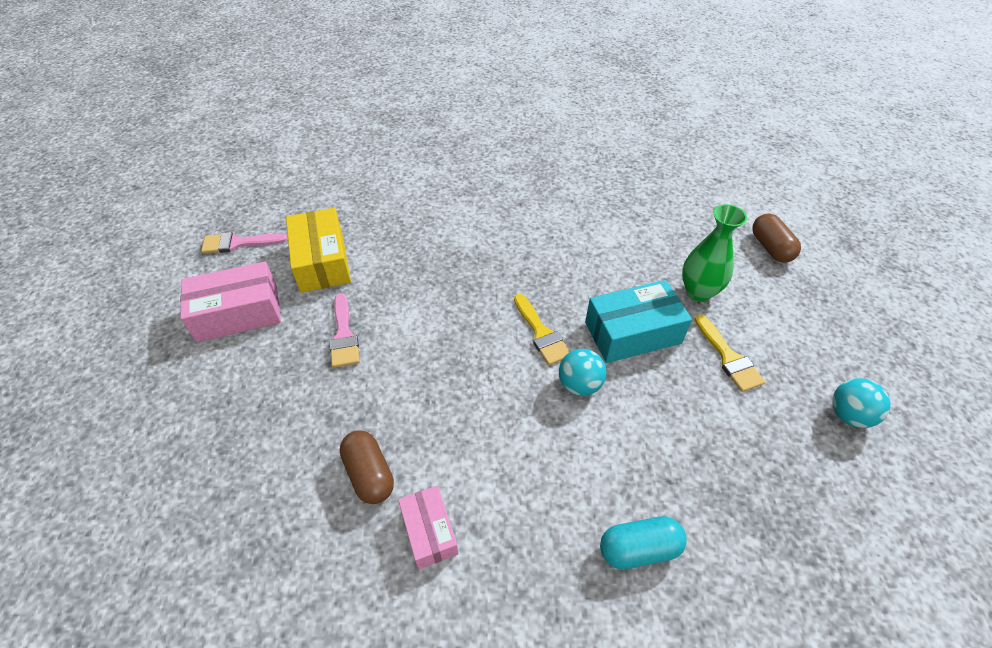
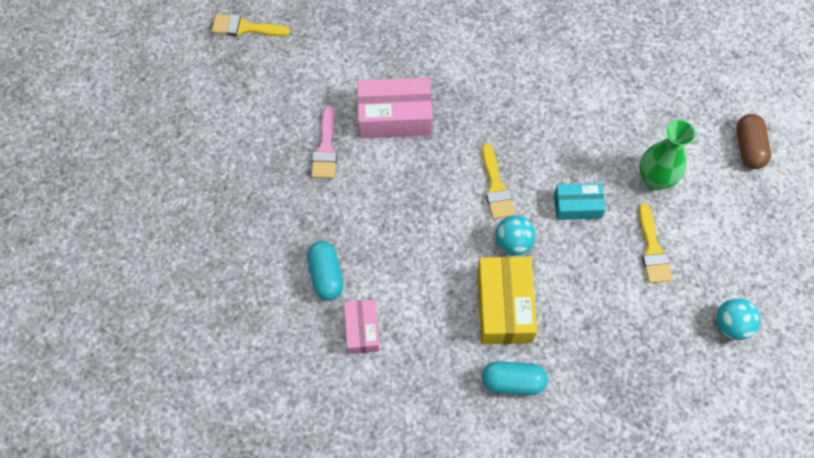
camera: 15 degrees right, 15 degrees up
(238, 243) = (245, 27): pink brush -> yellow brush
(238, 313) = (239, 105): pink box -> pink box (394, 116)
(322, 261) = (317, 66): yellow box -> yellow box (504, 306)
(369, 474) = (326, 275): brown capsule -> turquoise capsule
(633, 333) = (577, 206): turquoise box -> turquoise box, size x0.60

